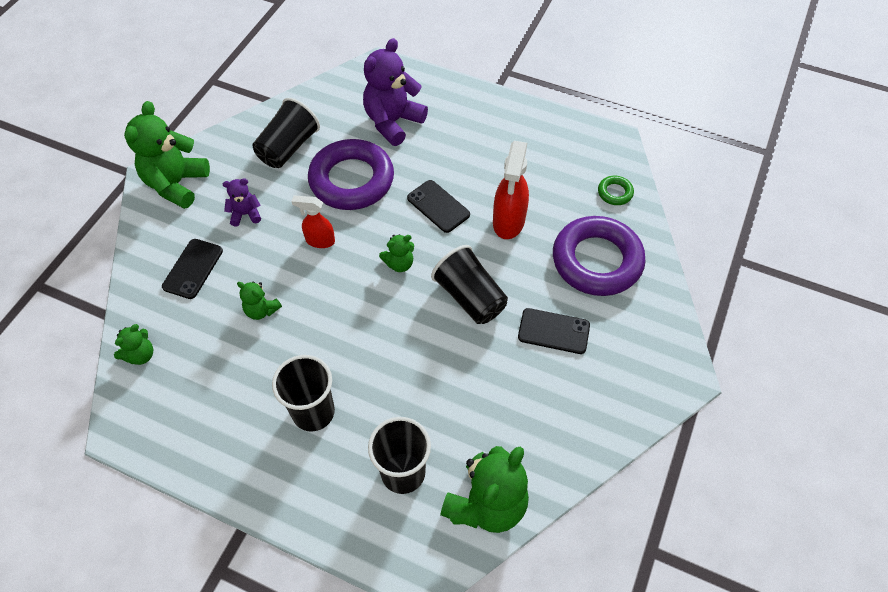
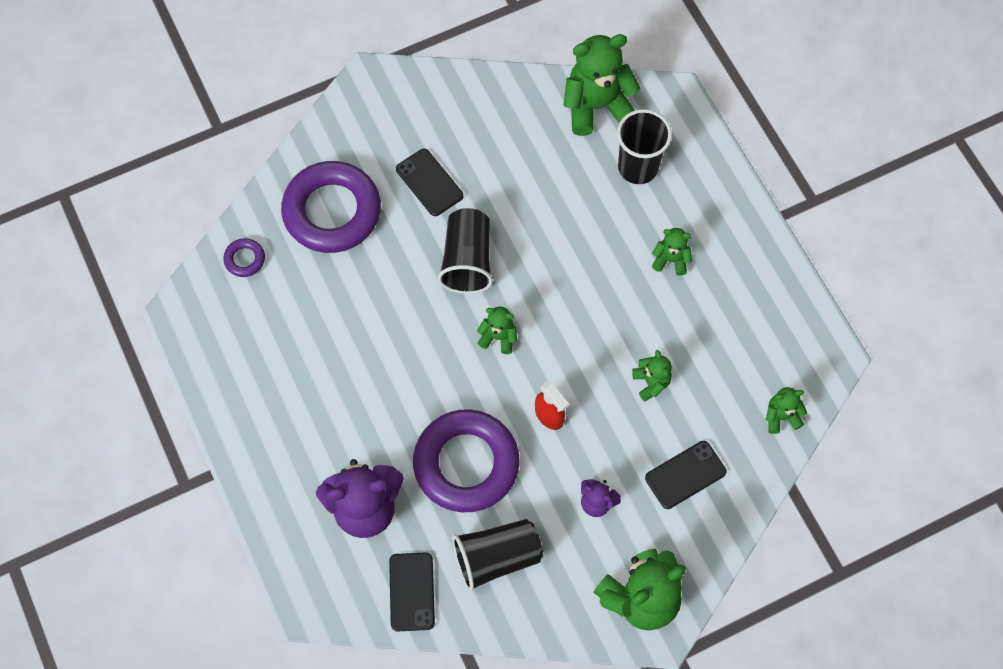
camera: 140 degrees left, 10 degrees up
(313, 412) = (671, 259): black cup -> green teddy bear
(438, 206) = (412, 369): black phone -> black phone (411, 592)
(508, 222) = (367, 304): red spray bottle -> none
(615, 193) = (245, 259): green ring -> purple ring

